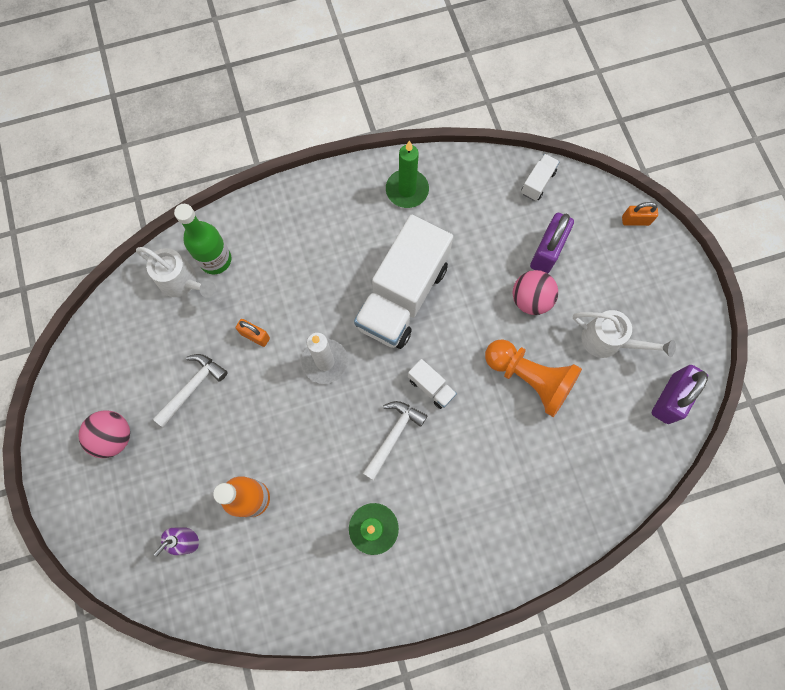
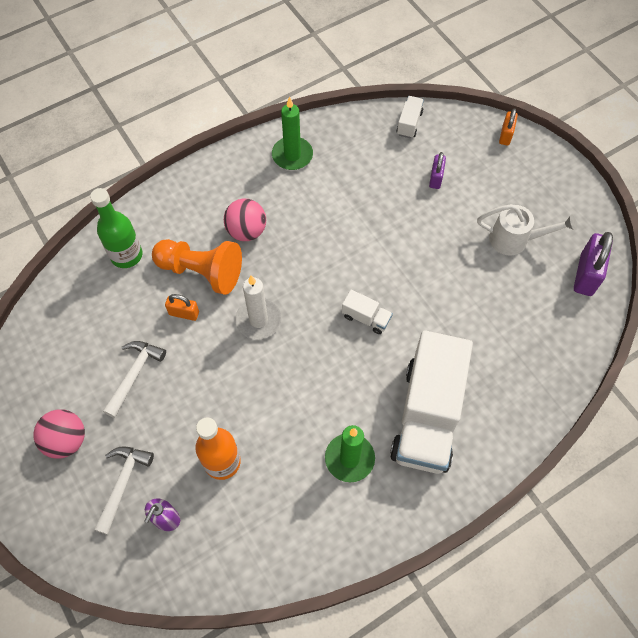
camera: 15 degrees left, 10 degrees down
(182, 282) = (99, 282): white watering can -> none
(393, 436) = (343, 370): white hammer -> white hammer (123, 484)
(402, 296) = (315, 245): white truck -> white truck (427, 415)
(529, 378) = (454, 288): orange pawn -> orange pawn (201, 271)
(530, 299) = (434, 221): pink ball -> pink ball (246, 231)
(547, 252) = (435, 178): purple padlock -> purple padlock, size x0.58
(635, 221) = (505, 135): orange padlock -> orange padlock turned 60 degrees counterclockwise

